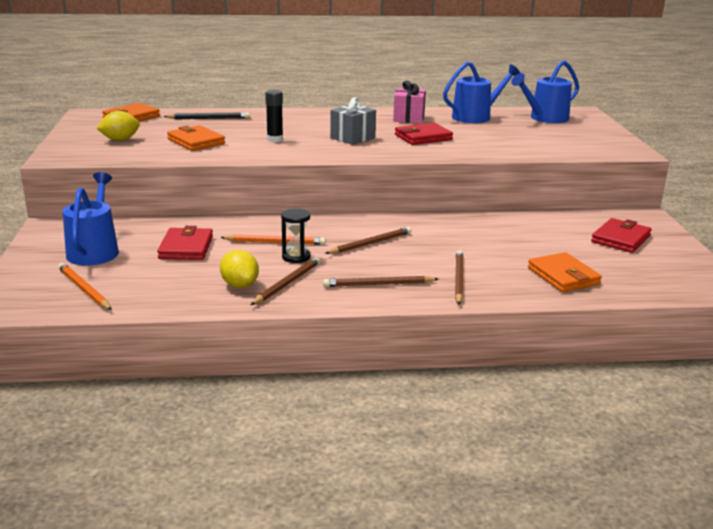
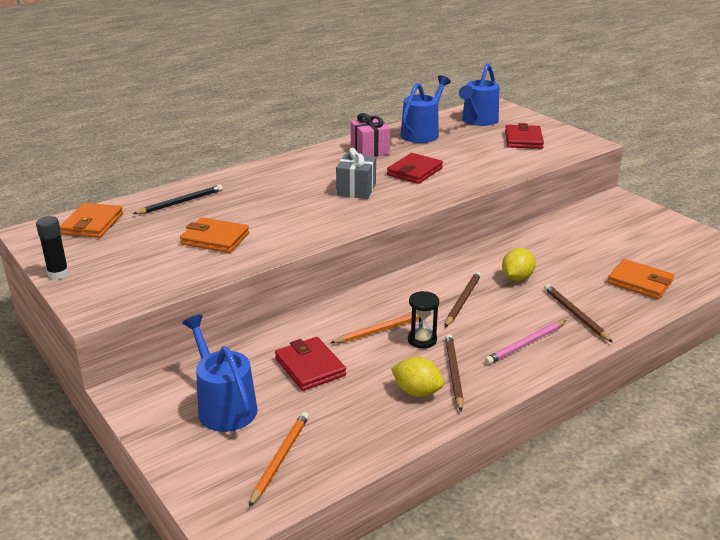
camera: 30 degrees left, 5 degrees up
(84, 289) = (280, 458): orange pencil -> orange pencil turned 90 degrees clockwise
(120, 140) = (130, 260): yellow lemon -> yellow lemon (517, 278)
(275, 139) = (288, 213): black glue stick -> black glue stick (58, 274)
(378, 284) = (525, 344): brown pencil -> pink pencil
(620, 239) = (631, 229): red wallet -> red wallet (523, 140)

